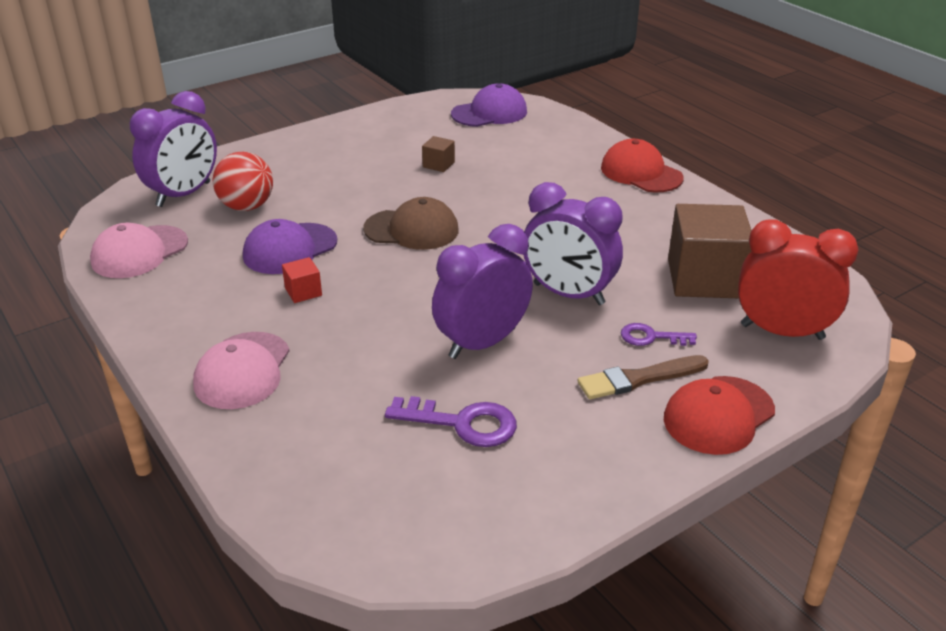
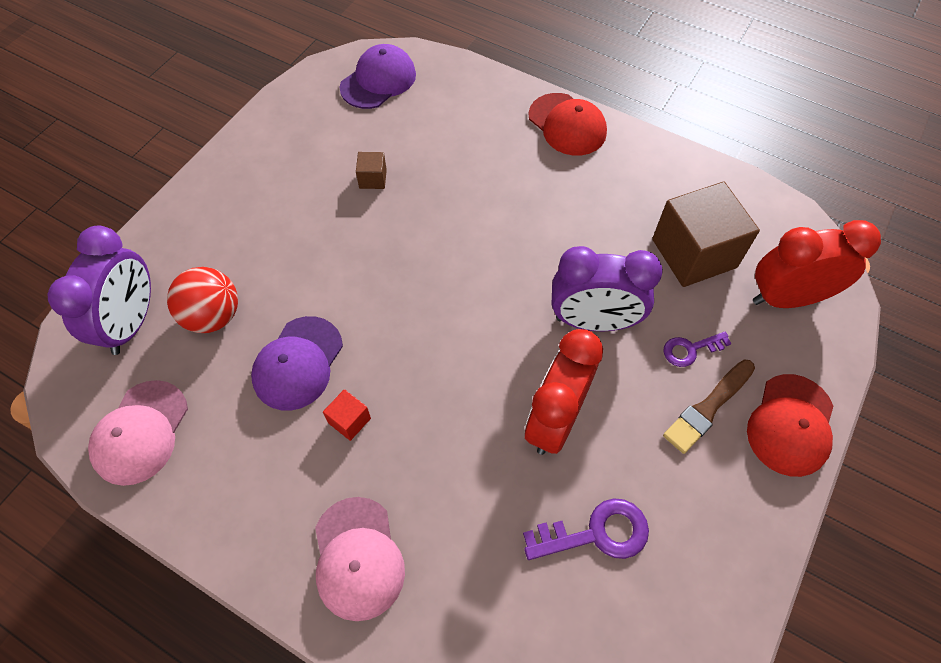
camera: 25 degrees left, 25 degrees up
(412, 229) = (402, 287): brown cap -> none
(482, 343) = (555, 420): purple clock -> red clock
(641, 173) = (567, 125): red cap -> red cap turned 150 degrees counterclockwise

